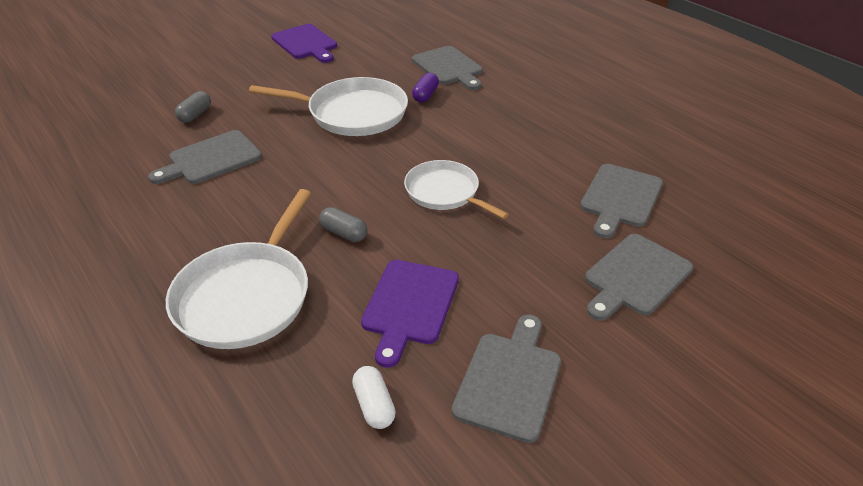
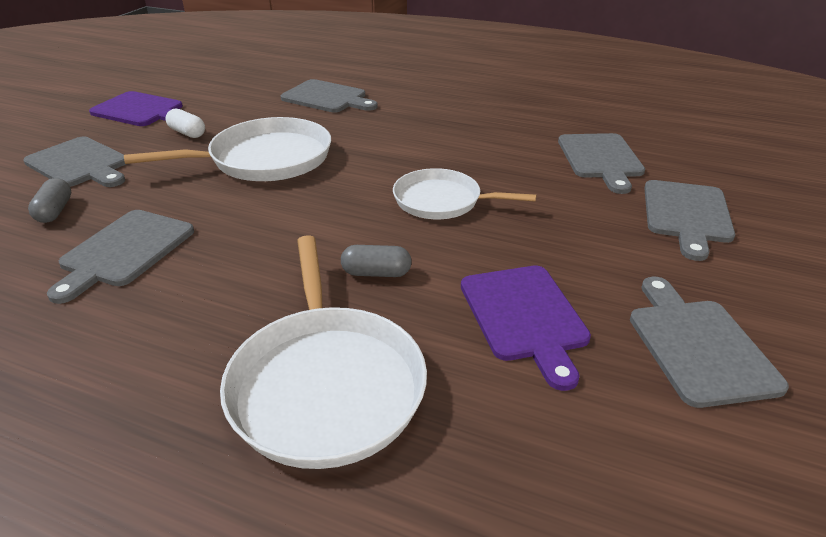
camera: 30 degrees left, 5 degrees down
(235, 80) = (79, 164): none -> grey cutting board
(374, 405) = (604, 436): white capsule -> white capsule (187, 133)
(425, 95) = (328, 125): purple capsule -> none

